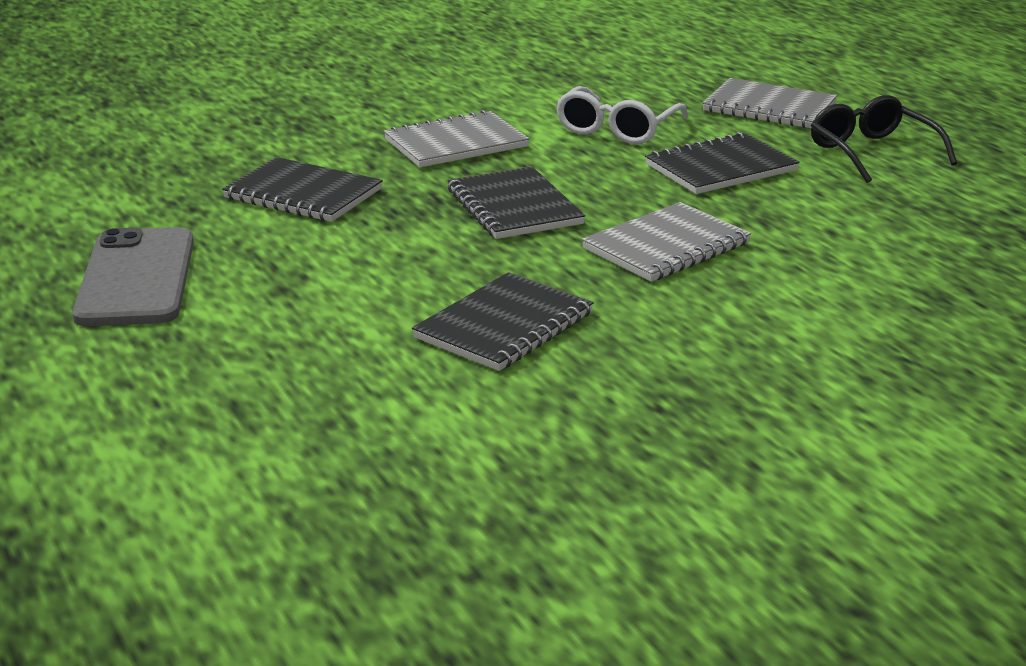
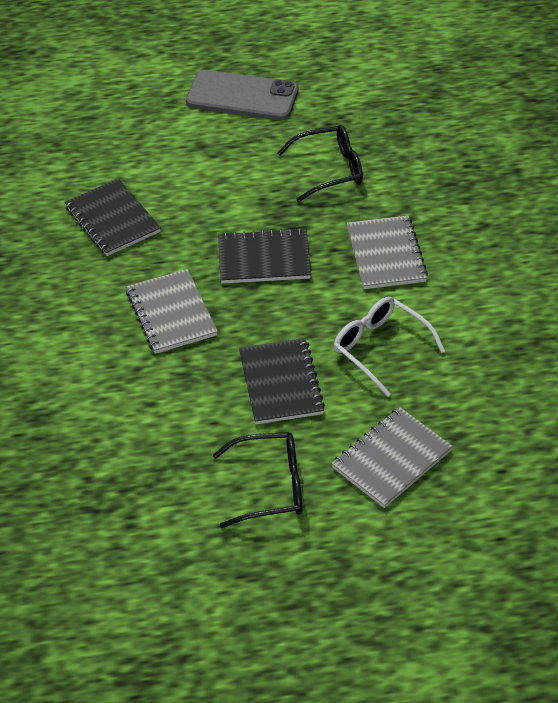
camera: 110 degrees right, 20 degrees up
(303, 194) = (328, 170): black notebook -> black glasses

